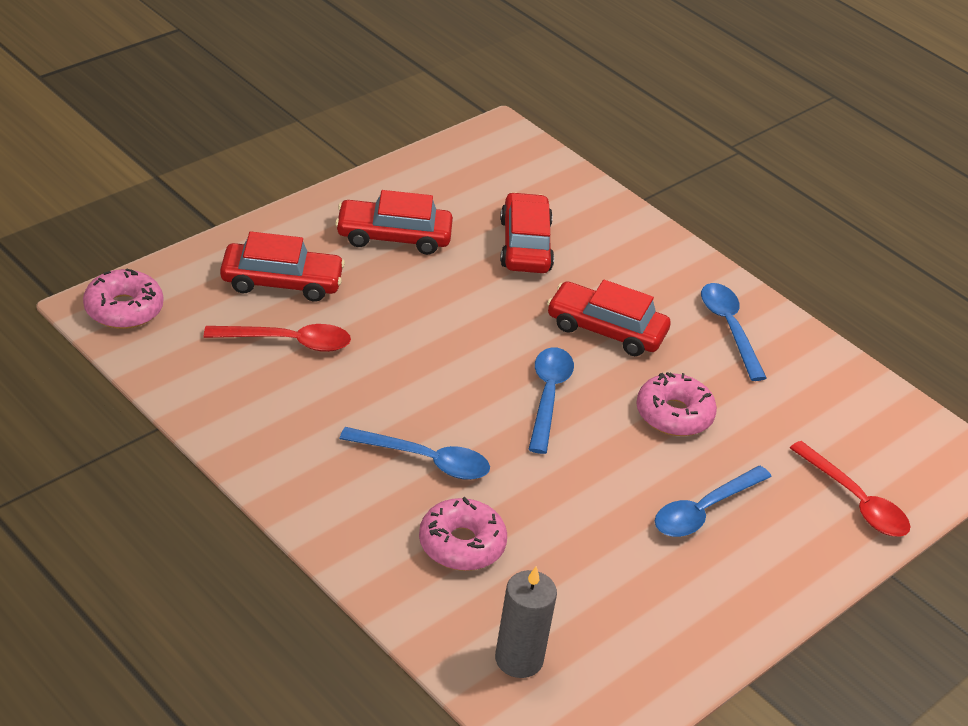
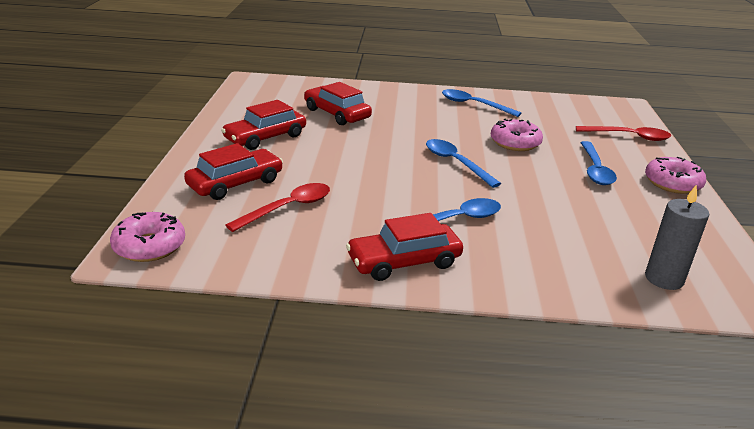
camera: 40 degrees left, 10 degrees down
(461, 544) = (542, 246): pink donut -> pink donut (672, 183)
(606, 329) = (430, 127): red car -> red car (404, 261)

